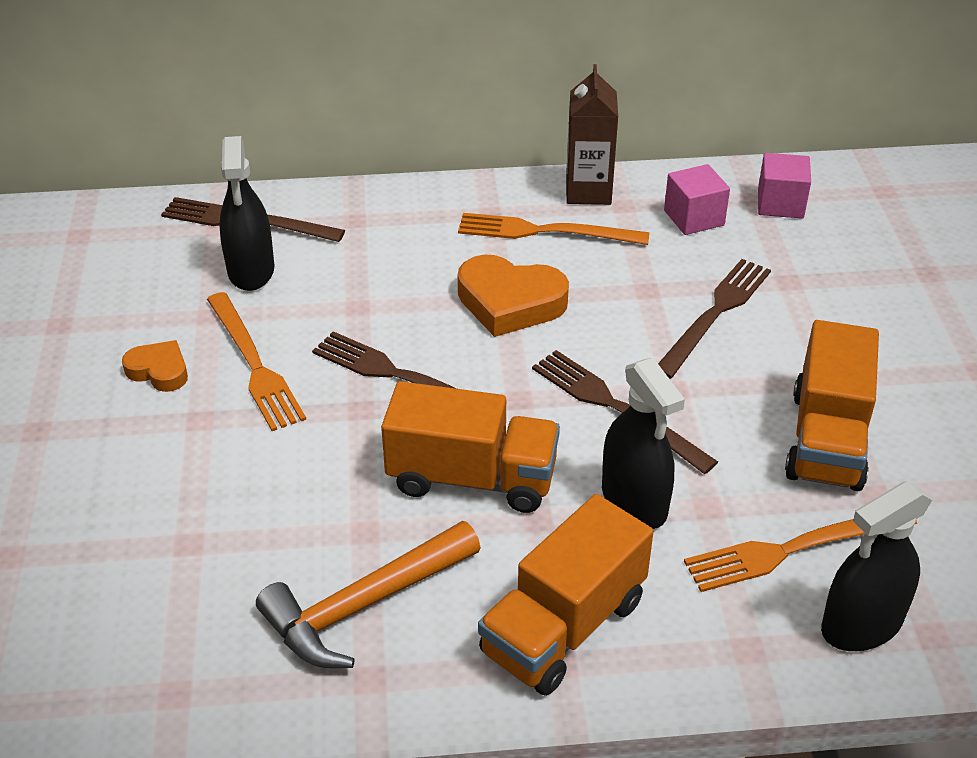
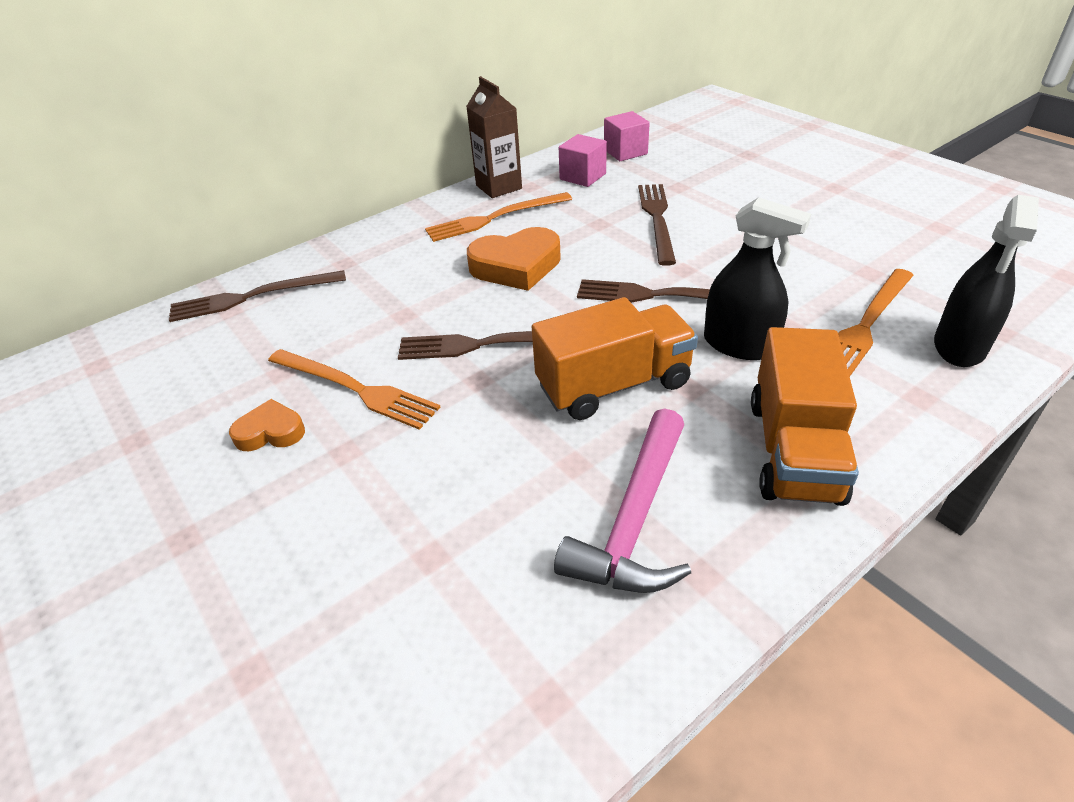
camera: 30 degrees left, 0 degrees up
(251, 270) = (288, 326): black spray bottle -> none
(364, 605) = (634, 519): orange hammer -> pink hammer
(826, 439) = (805, 256): orange truck -> none

